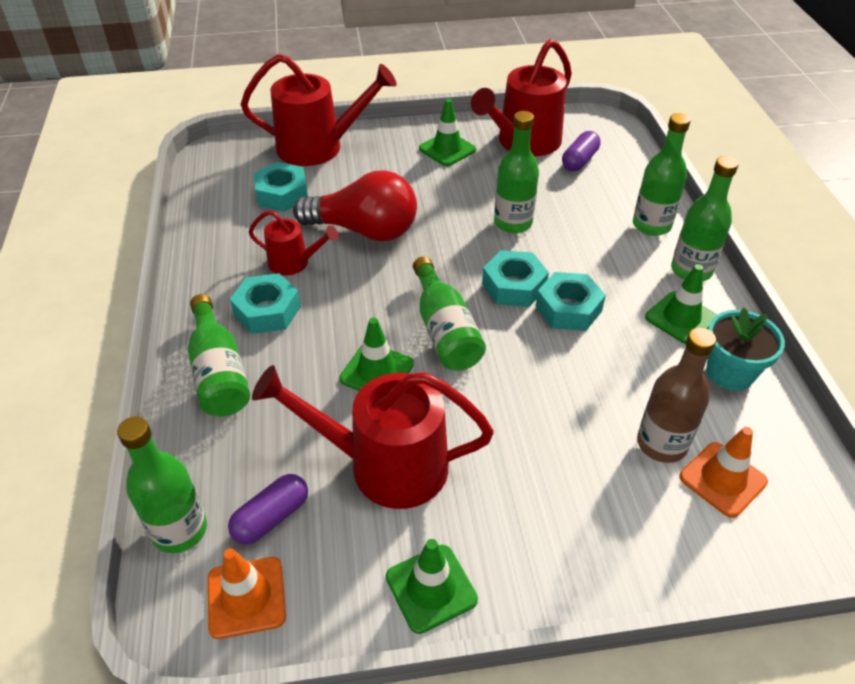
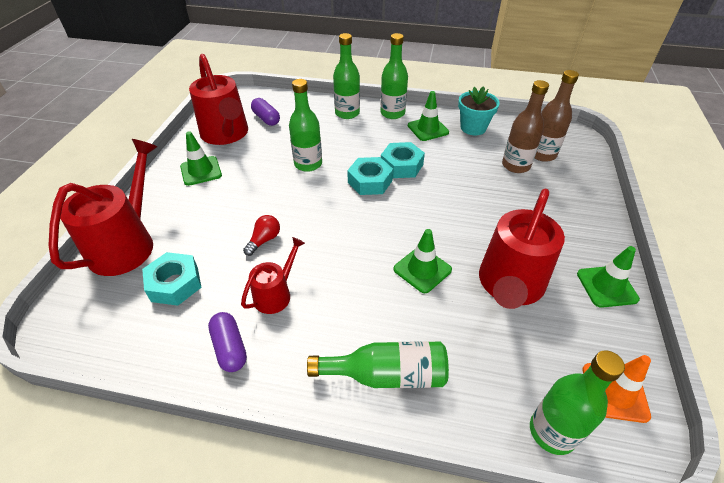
camera: 70 degrees left, 0 degrees up
(267, 311) = (326, 325): turquoise nut -> none
(271, 517) = (546, 363): purple capsule -> purple capsule (230, 348)
(364, 230) = (264, 240): red light bulb -> red light bulb, size x0.43
(445, 330) = (396, 224): green bottle -> none
(722, 479) = (542, 154): orange traffic cone -> brown bottle

